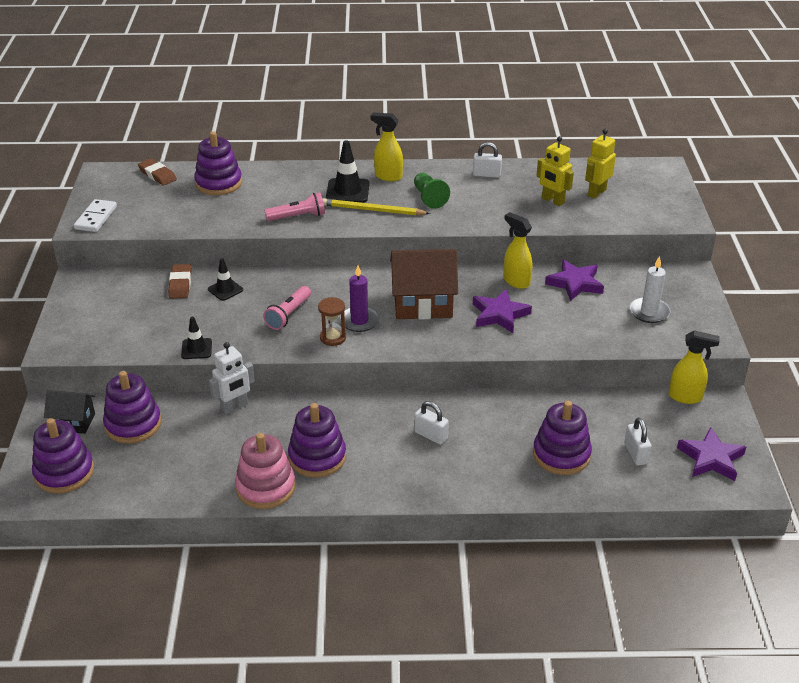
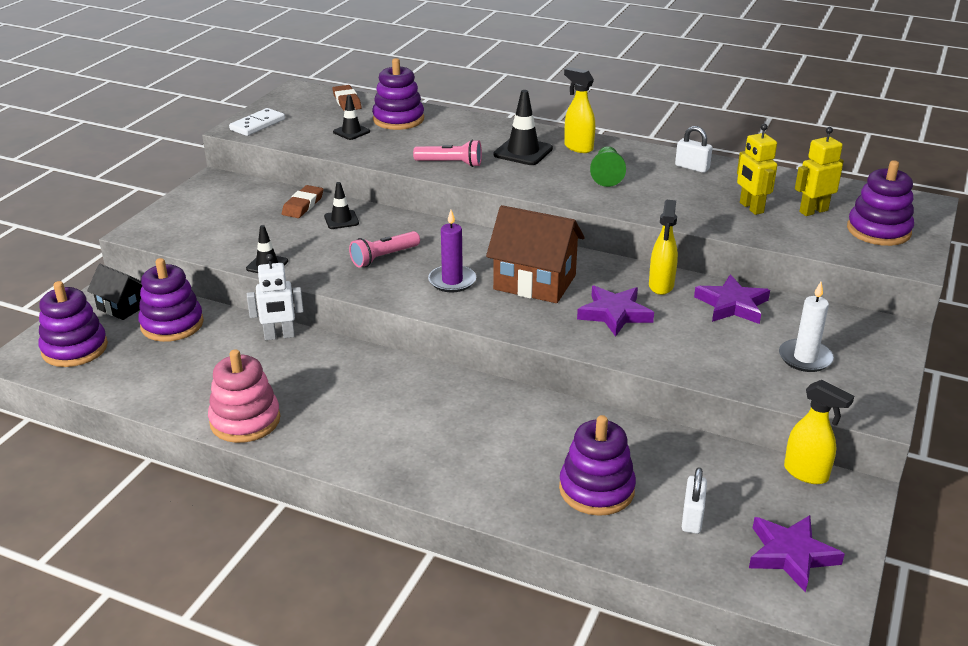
camera: 25 degrees right, 5 degrees down
(188, 205) = (351, 132): none -> black traffic cone
(317, 457) = (321, 408): purple stacking toy -> purple stacking toy (878, 230)
(333, 338) = (411, 290): brown hourglass -> none
(372, 210) = (534, 174): yellow pencil -> none
(431, 435) = (459, 423): white padlock -> none
(516, 281) = (661, 286): yellow spray bottle -> yellow spray bottle turned 150 degrees counterclockwise

